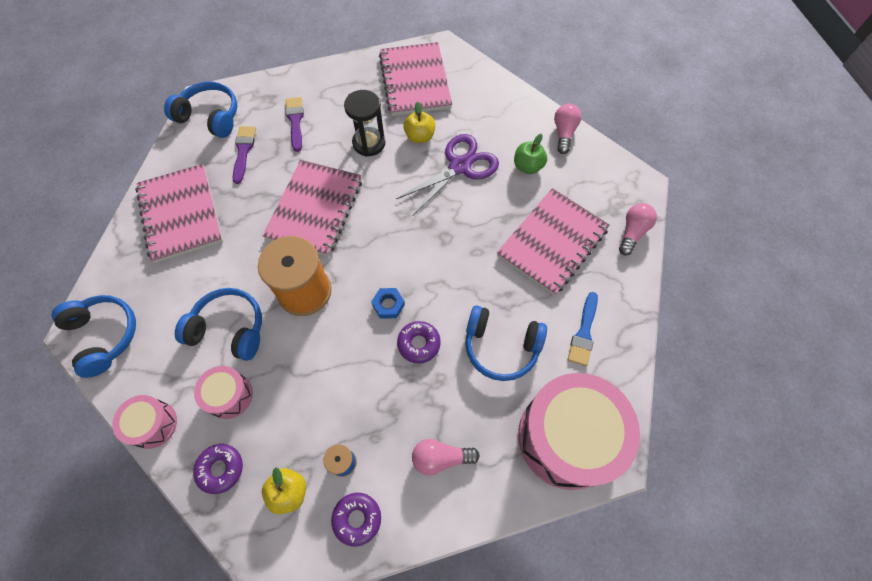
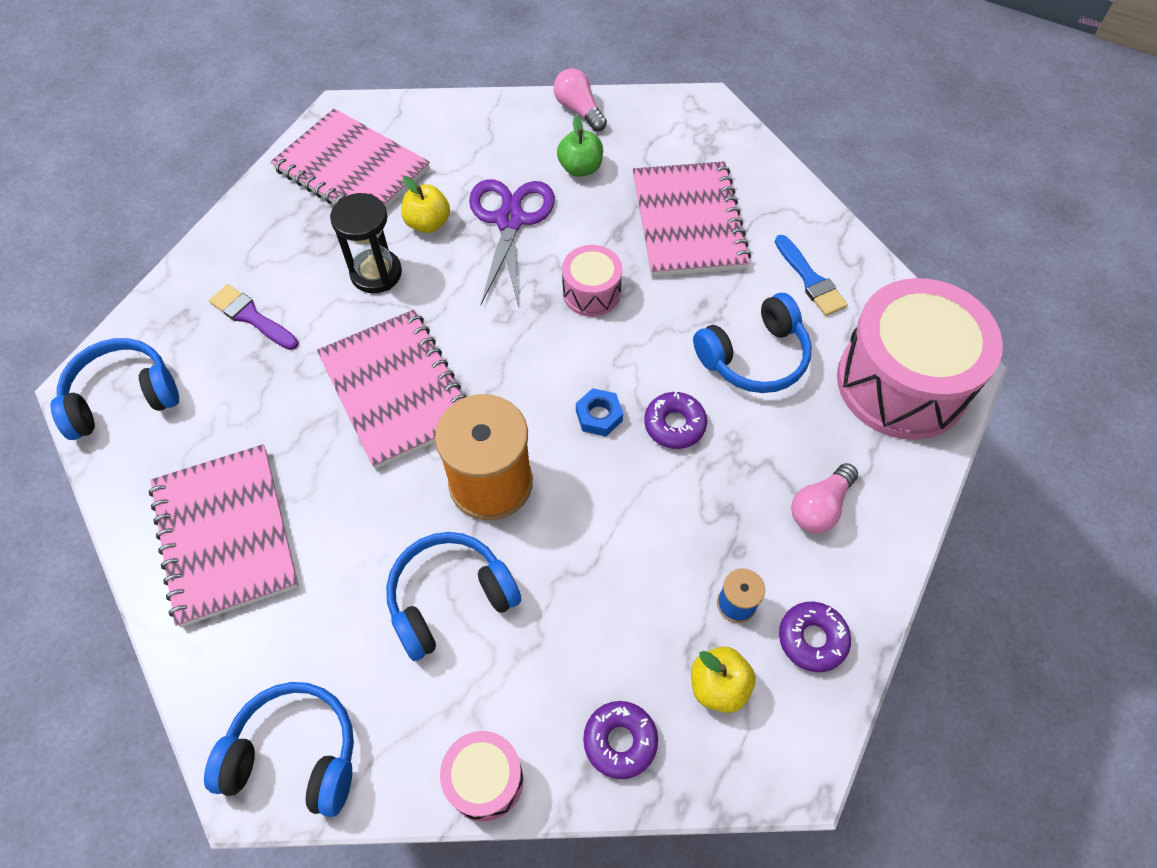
camera: 45 degrees left, 5 degrees down
(181, 214) = (225, 535): pink notebook -> pink notebook turned 45 degrees clockwise
(229, 396) = (537, 663): pink drum -> pink drum (591, 292)
(243, 151) = (222, 400): purple brush -> none
(632, 232) = (749, 155): pink light bulb -> none

